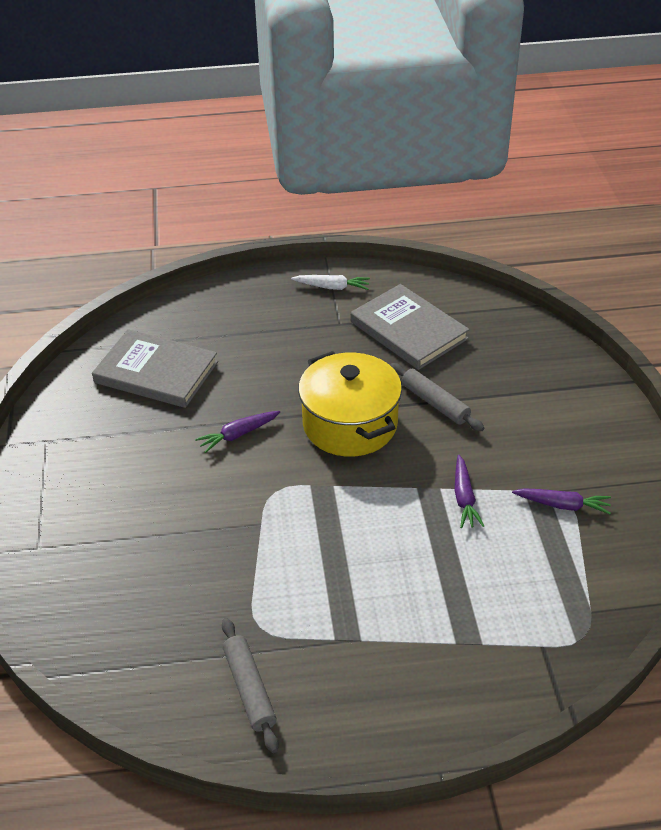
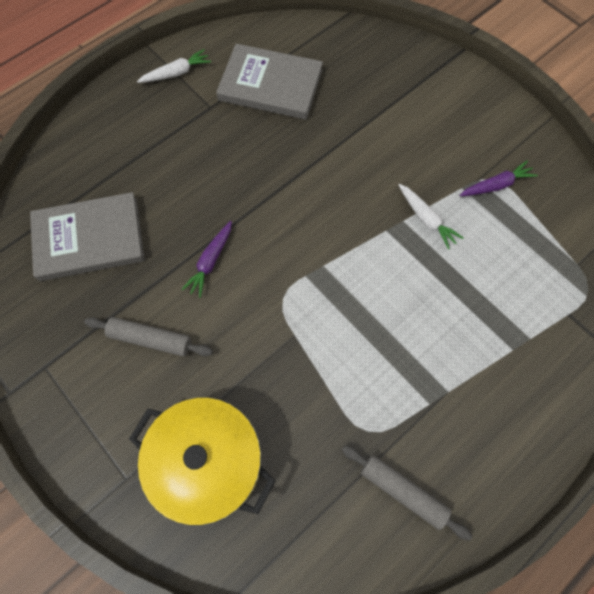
camera: 35 degrees left, 25 degrees up
(350, 424) = (292, 200): yellow pot -> yellow pot (209, 462)
(435, 403) = (342, 144): grey rolling pin -> grey rolling pin (150, 339)
(464, 498) = (426, 219): purple carrot -> white carrot

